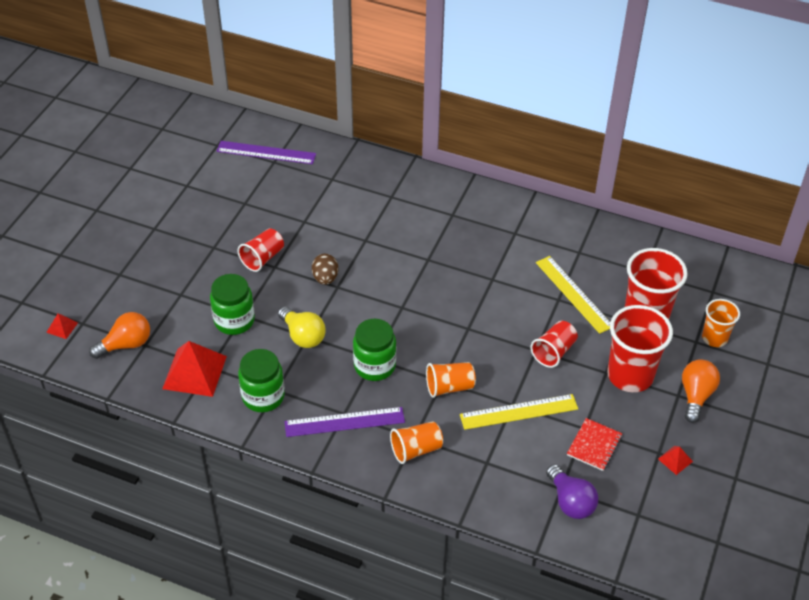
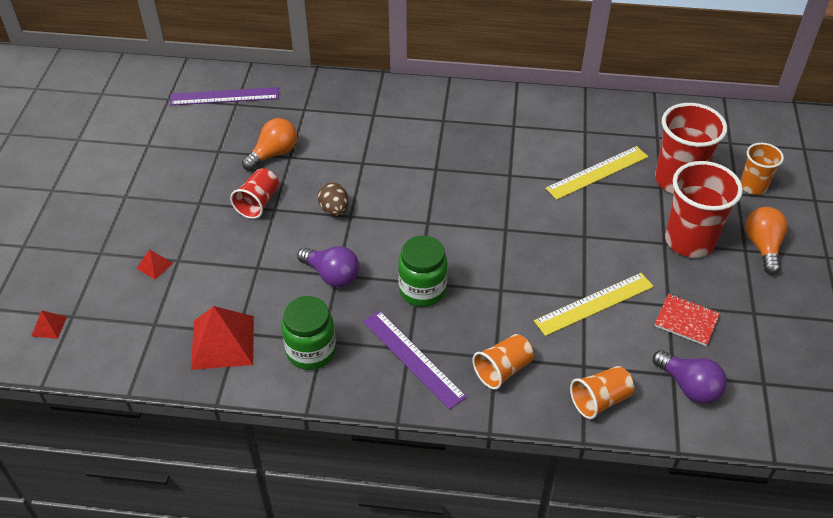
camera: 15 degrees left, 0 degrees up
(126, 344) = (132, 329): orange light bulb -> orange light bulb (274, 154)
(234, 321) = (249, 275): green jar -> none
(303, 336) = (332, 275): yellow light bulb -> purple light bulb
(344, 422) = (413, 358): purple ruler -> purple ruler turned 75 degrees clockwise
(449, 387) = (511, 294): orange cup -> orange cup (600, 400)
(553, 352) = (603, 234): red cup -> none
(573, 294) = (597, 173): yellow ruler -> yellow ruler turned 75 degrees counterclockwise
(594, 445) = (686, 321): red notebook -> red notebook turned 75 degrees counterclockwise
(675, 460) = (773, 316): red pyramid -> red pyramid (154, 265)

